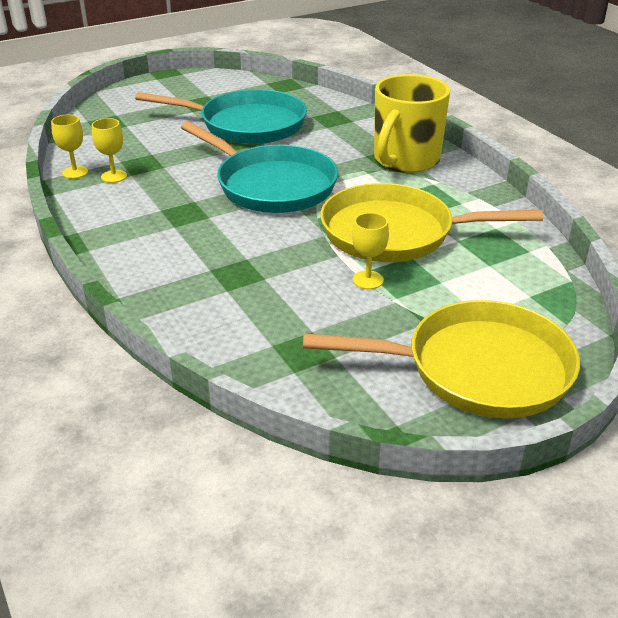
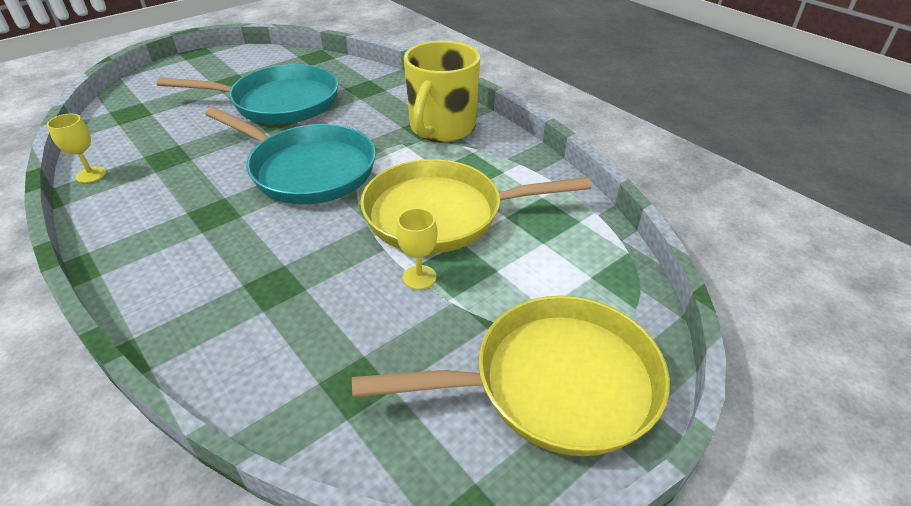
camera: 10 degrees left, 5 degrees up
(114, 176) = (135, 175): yellow goblet -> none

